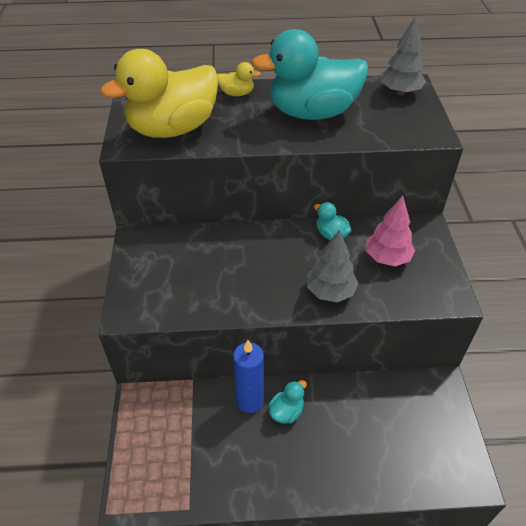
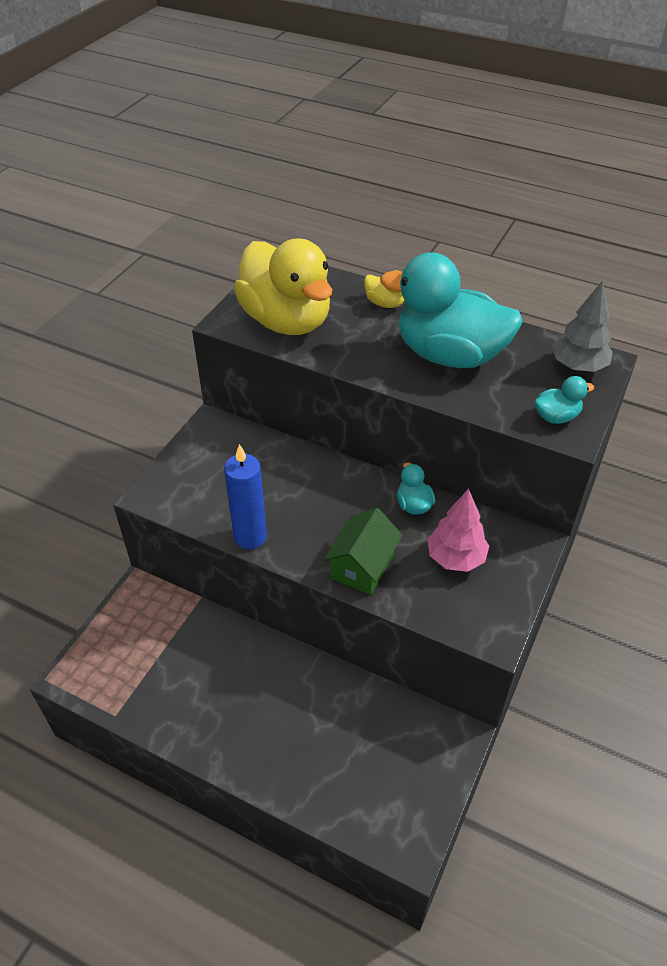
camera: 30 degrees right, 0 degrees up
(173, 129) = (286, 321): yellow duck -> yellow duck turned 120 degrees counterclockwise
(250, 401) = (240, 646): blue candle -> blue candle (250, 537)
(286, 411) = (269, 675): turquoise duck -> turquoise duck (556, 417)
(330, 292) = (362, 566): grey tree -> green house

